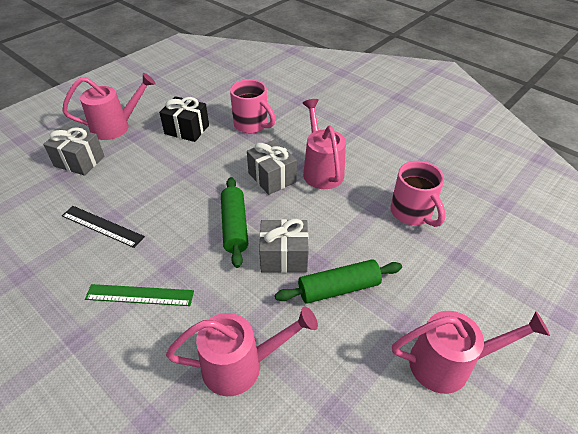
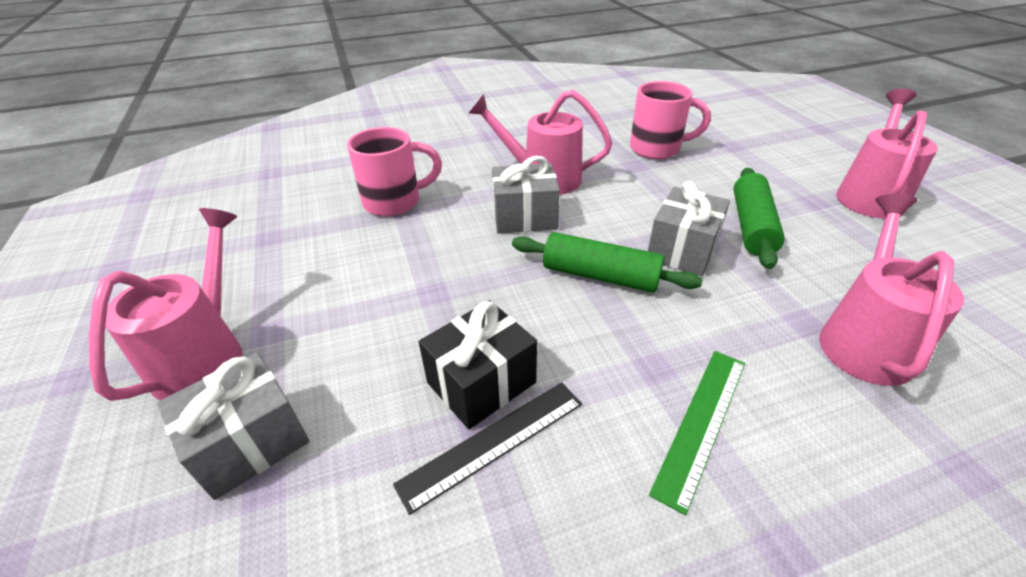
camera: 60 degrees left, 5 degrees down
(187, 129) = (329, 265): black gift -> black gift (481, 382)

